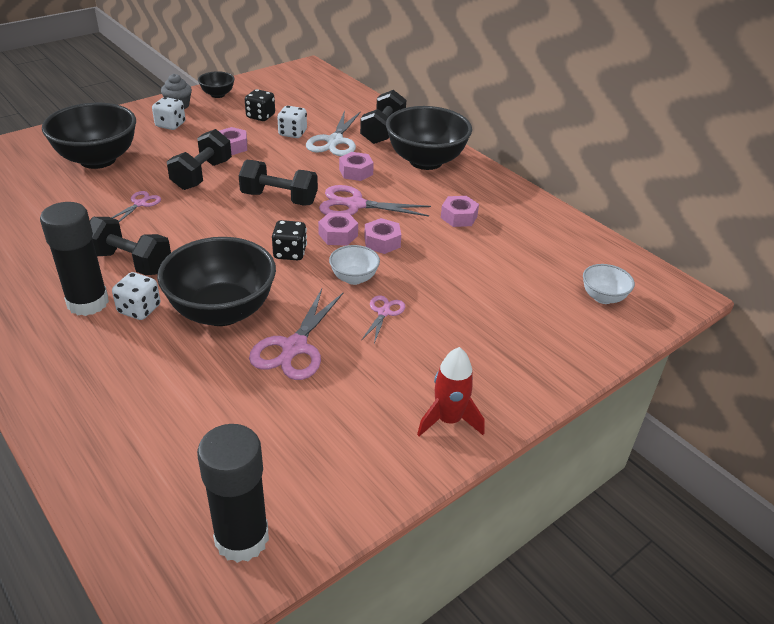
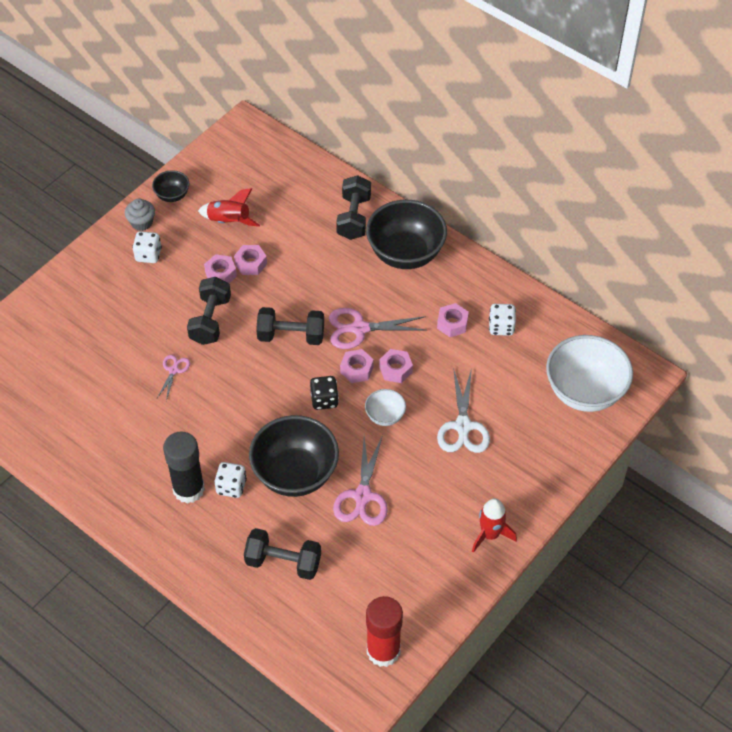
camera: 10 degrees left, 15 degrees up
(98, 160) = (106, 321): black bowl -> none
(130, 262) = (200, 440): black dumbbell -> black dumbbell (283, 562)
(242, 538) = (383, 651): black glue stick -> red glue stick
(260, 116) = (229, 221): black dice -> red rocket
(292, 133) = (269, 241): white dice -> white dice (501, 327)
(335, 141) = (313, 243): white scissors -> white scissors (463, 426)
(356, 172) = (346, 284): pink nut -> pink nut (251, 263)
(384, 312) = (419, 447): pink scissors -> none
(603, 297) = (584, 392): white bowl -> white bowl, size x2.09

